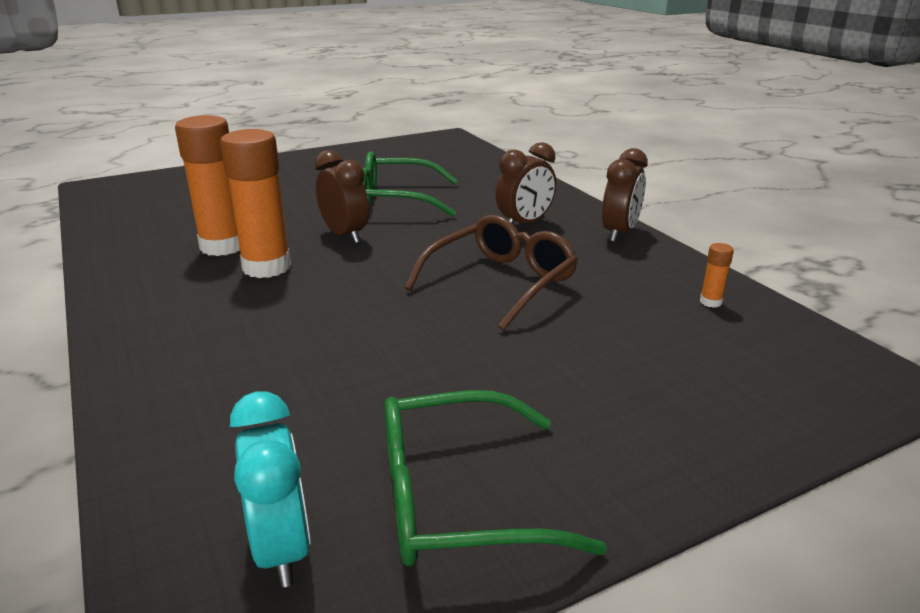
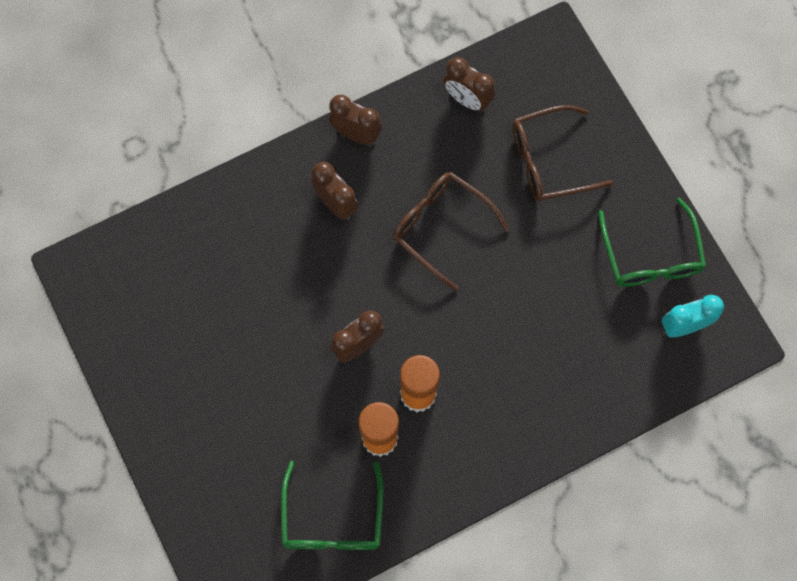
camera: 90 degrees left, 45 degrees up
(397, 199) = (277, 309): green glasses -> green glasses (332, 519)
(637, 373) = (549, 160): none -> brown glasses
(710, 302) = (467, 100): orange glue stick -> brown clock

